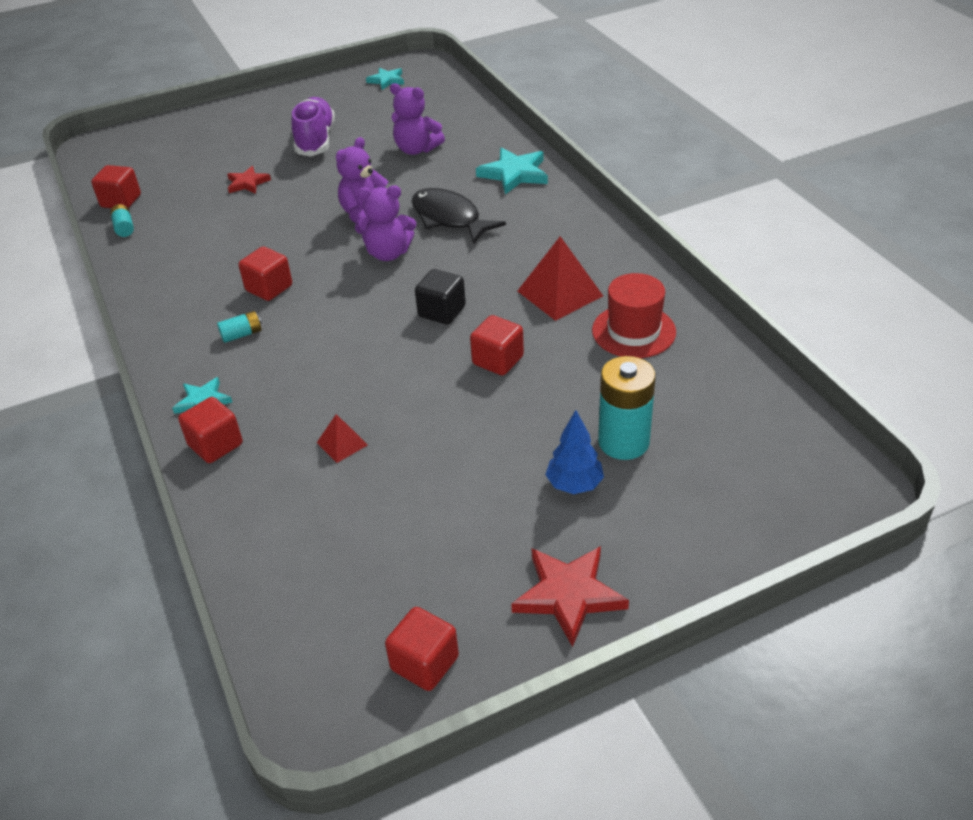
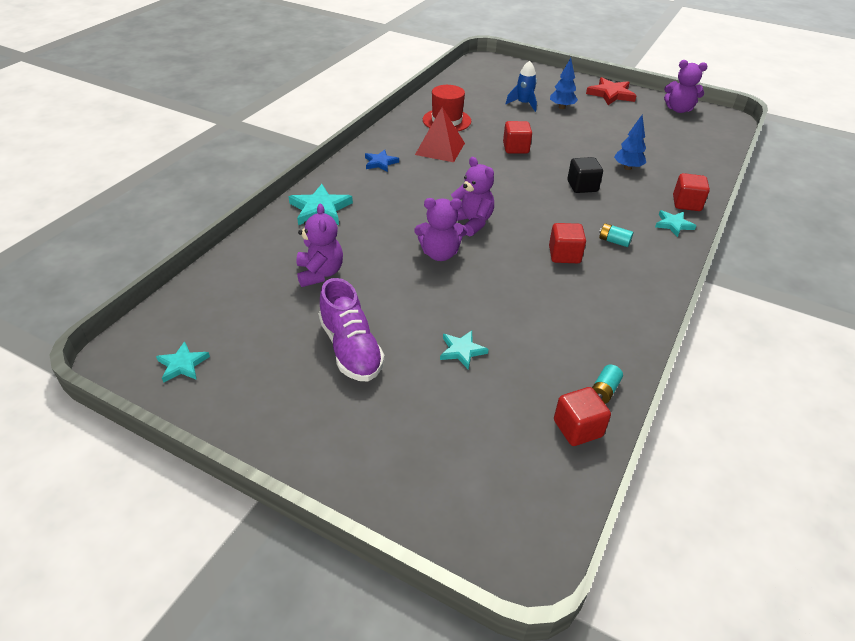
camera: 130 degrees left, 0 degrees up
(247, 183) = (462, 351): red star -> turquoise star
(315, 140) = (351, 349): purple shoe -> purple shoe turned 75 degrees counterclockwise
(342, 443) = (627, 168): red pyramid -> blue tree
(424, 663) = (678, 109): red cube -> purple teddy bear
(442, 311) = (501, 179): black cube -> black cube (582, 186)
(449, 218) = (405, 214): black fish -> none
(569, 236) = (380, 163): none -> blue star
(623, 442) = (523, 104): turquoise battery -> blue rocket

